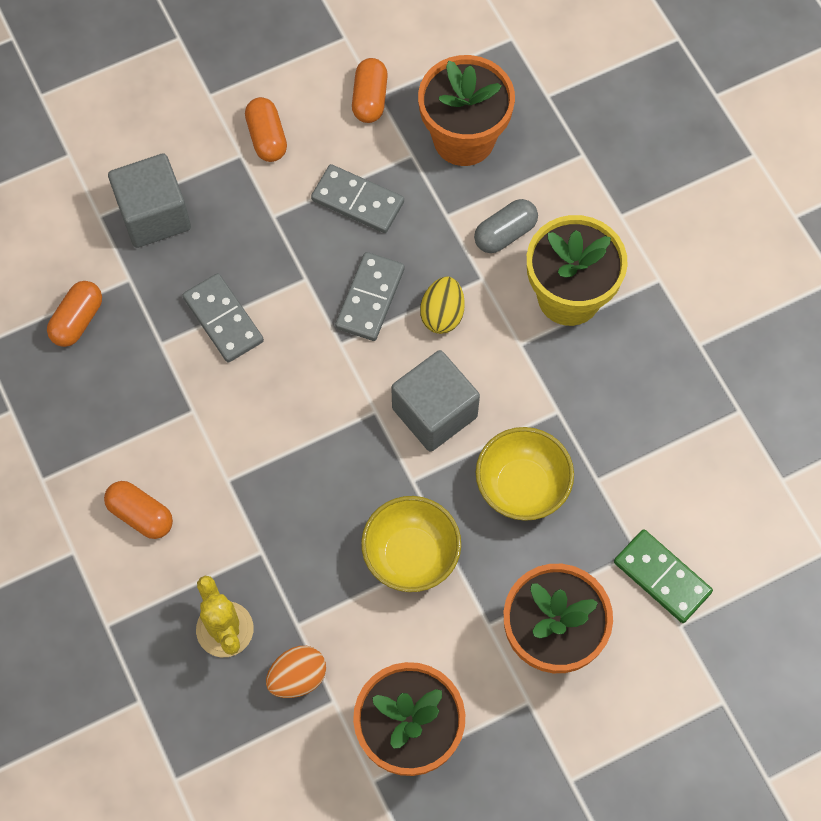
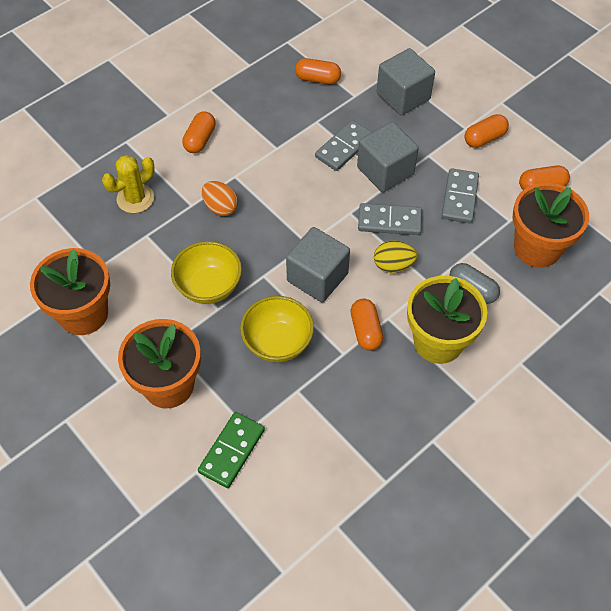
camera: 75 degrees right, 10 degrees down
(283, 278) = (385, 171): none -> grey cube
(297, 677) = (111, 243): orange egg -> orange egg (220, 207)
(531, 376) = (365, 330): none -> orange capsule

